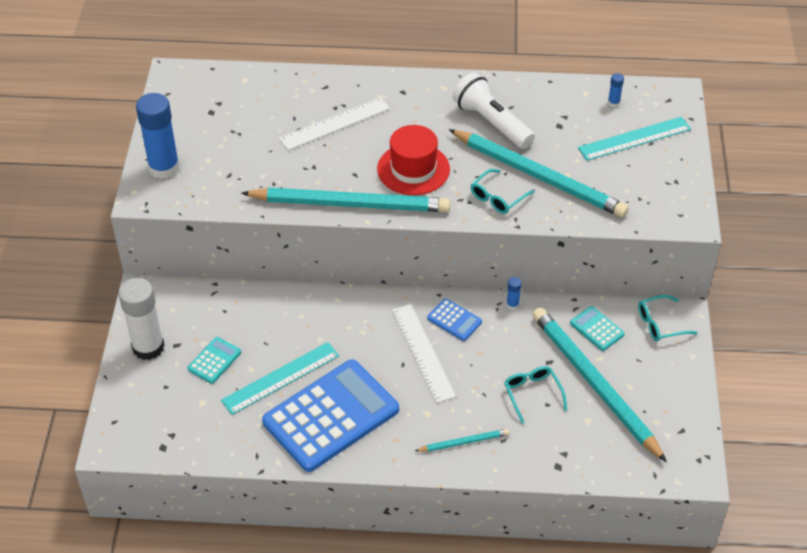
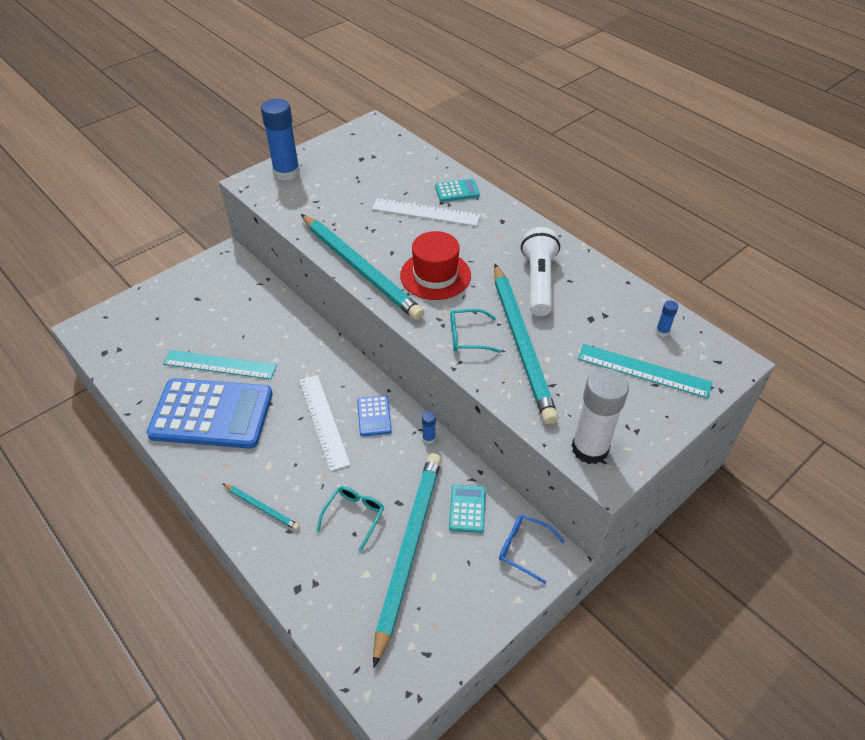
camera: 45 degrees right, 0 degrees up
(148, 347) = (181, 288): white glue stick -> white glue stick (590, 448)
(214, 360) = (201, 324): turquoise calculator -> turquoise calculator (457, 191)
(423, 352) = (323, 421): white ruler -> white ruler turned 45 degrees counterclockwise
(660, 324) = (524, 548): turquoise glasses -> blue glasses

